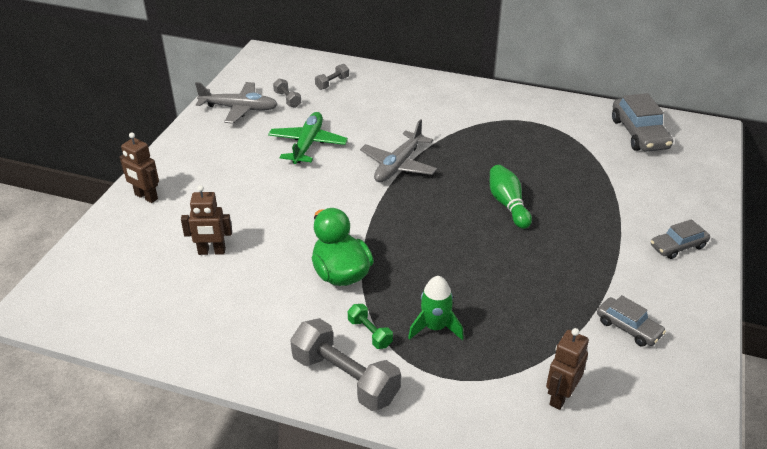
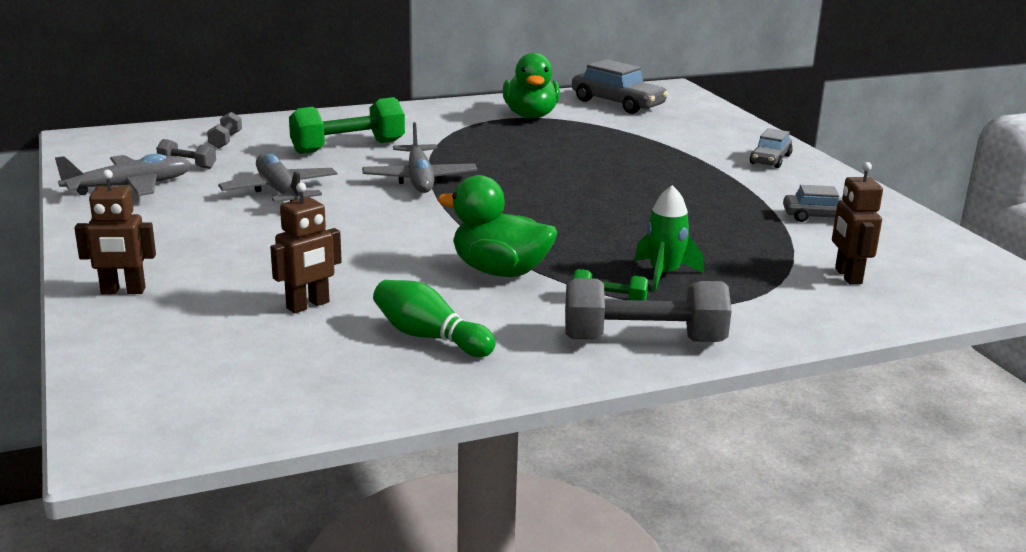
camera: 40 degrees left, 15 degrees down
(308, 144) = (280, 191): green plane -> grey plane
(393, 116) = (348, 147): none -> green dumbbell
(508, 204) = (582, 175): green bowling pin -> green bowling pin (429, 337)
(553, 125) = (530, 116): none -> green duck

